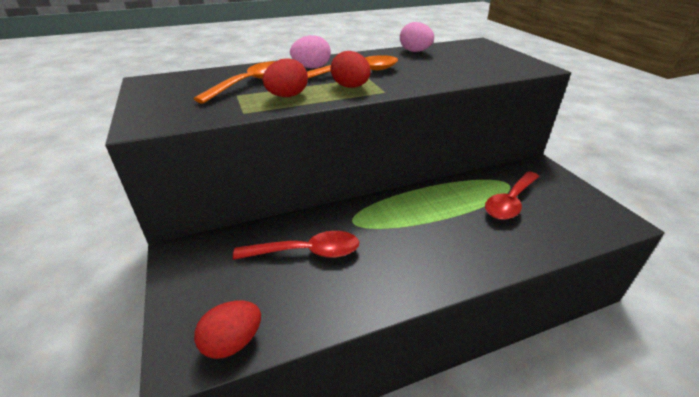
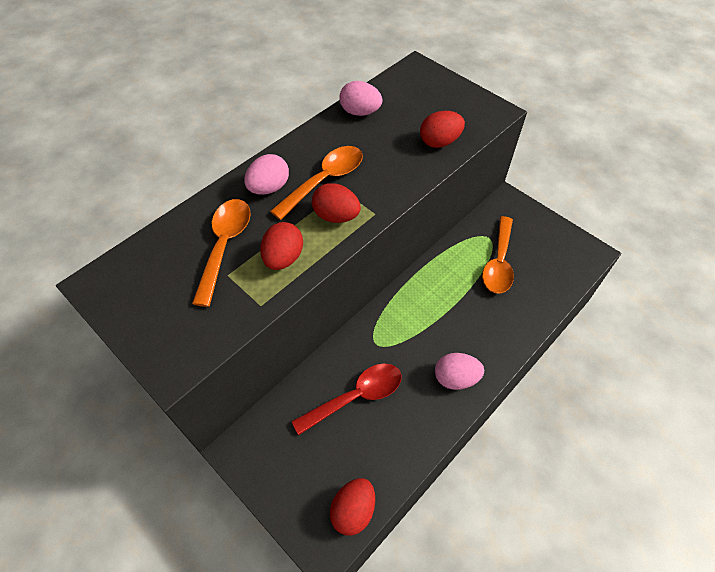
camera: 25 degrees left, 20 degrees up
(415, 272) = (455, 378): none -> pink egg
(473, 71) = (439, 142): none -> red egg
(510, 202) = (498, 263): red spoon -> orange spoon

